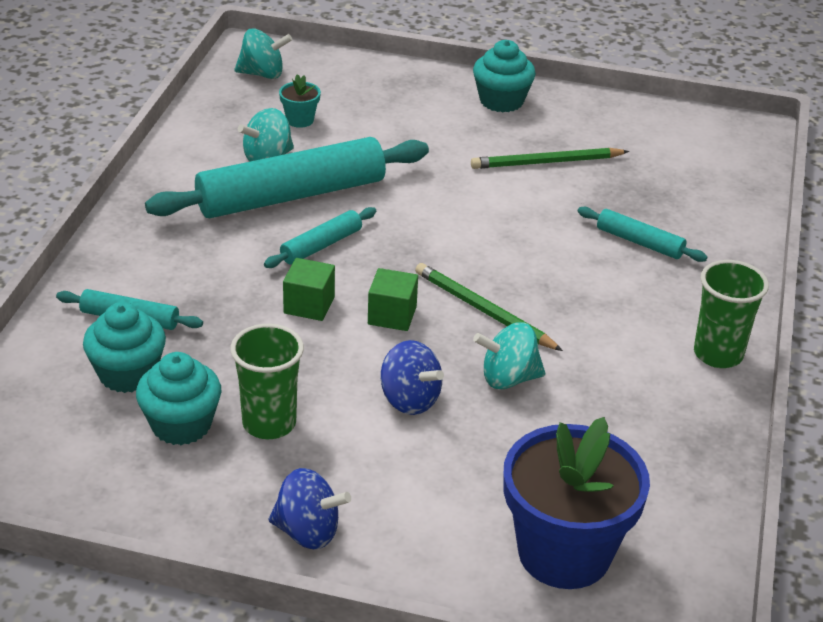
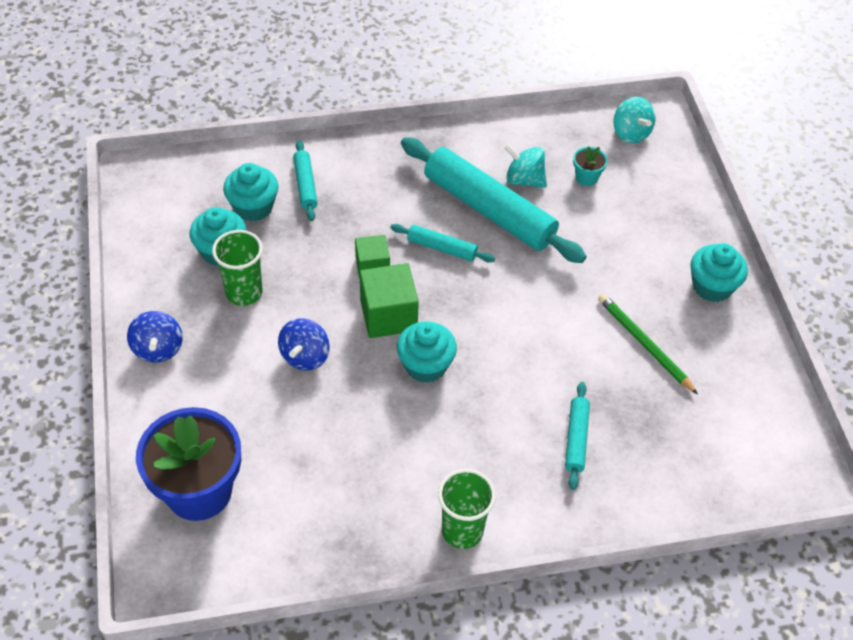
camera: 65 degrees right, 15 degrees up
(392, 315) = (388, 315): green cube -> green cube, size x1.57
(483, 310) = (425, 365): green pencil -> turquoise cupcake
(508, 378) = (358, 404): turquoise spinning top -> none

